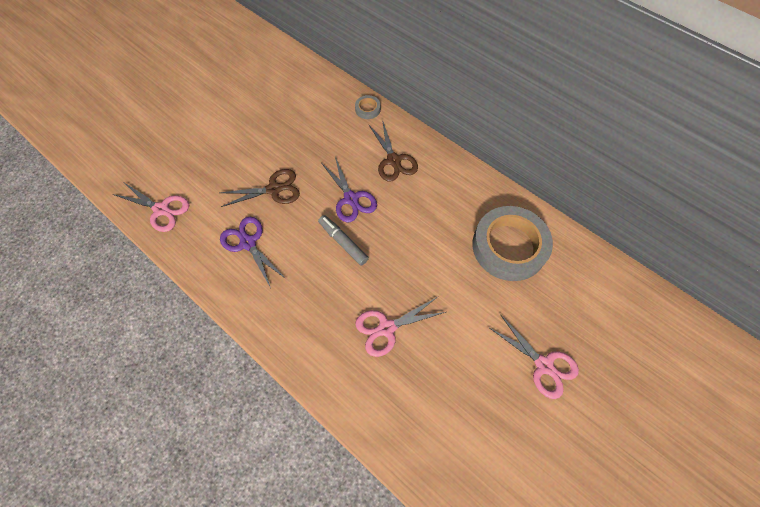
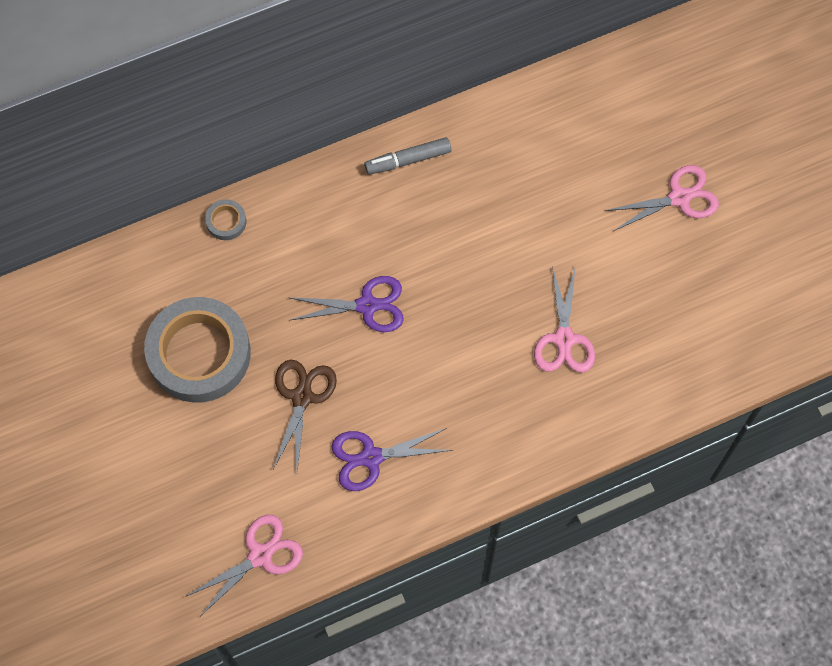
camera: 65 degrees left, 5 degrees up
(343, 242) = (427, 341): grey marker -> grey marker (408, 160)
(393, 160) = (333, 227): brown scissors -> none
(509, 246) = (526, 156): grey tape -> grey tape (199, 353)

